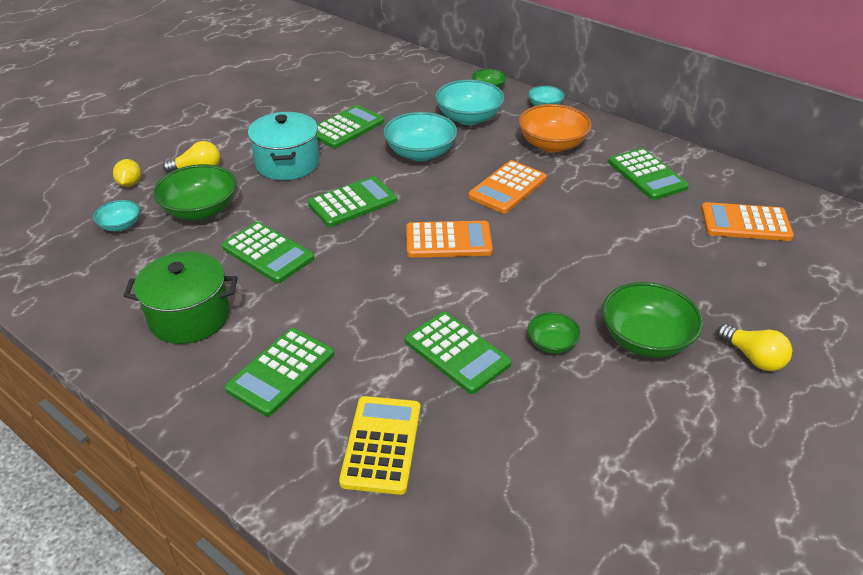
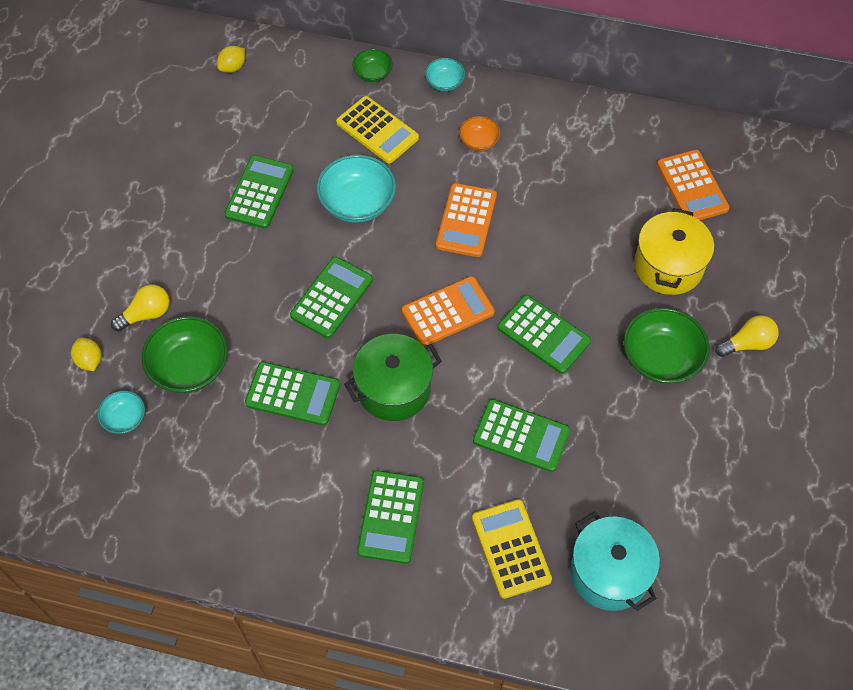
camera: 25 degrees left, 20 degrees up
(189, 316) = (273, 495): green pot -> green pot (393, 389)
(287, 163) = (233, 269): turquoise pot -> turquoise pot (609, 573)
(382, 62) = (233, 67): none -> yellow lemon
(469, 118) = (377, 130): turquoise bowl -> yellow calculator
(552, 144) = (479, 141): orange bowl -> orange bowl, size x0.54
(552, 343) = (591, 394): green bowl -> none
(647, 175) = (585, 153): green calculator -> green calculator (543, 334)
(691, 271) = (668, 266): none -> yellow pot
(745, 223) = (692, 187): orange calculator -> orange calculator turned 90 degrees counterclockwise
(753, 358) = (747, 343): yellow light bulb -> yellow light bulb turned 45 degrees counterclockwise

